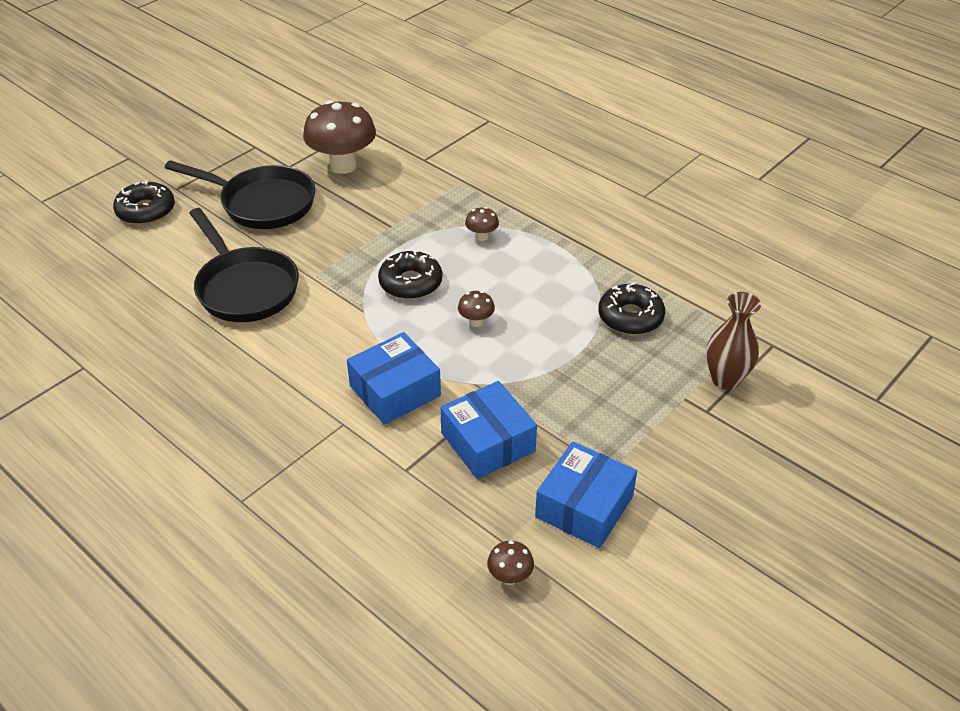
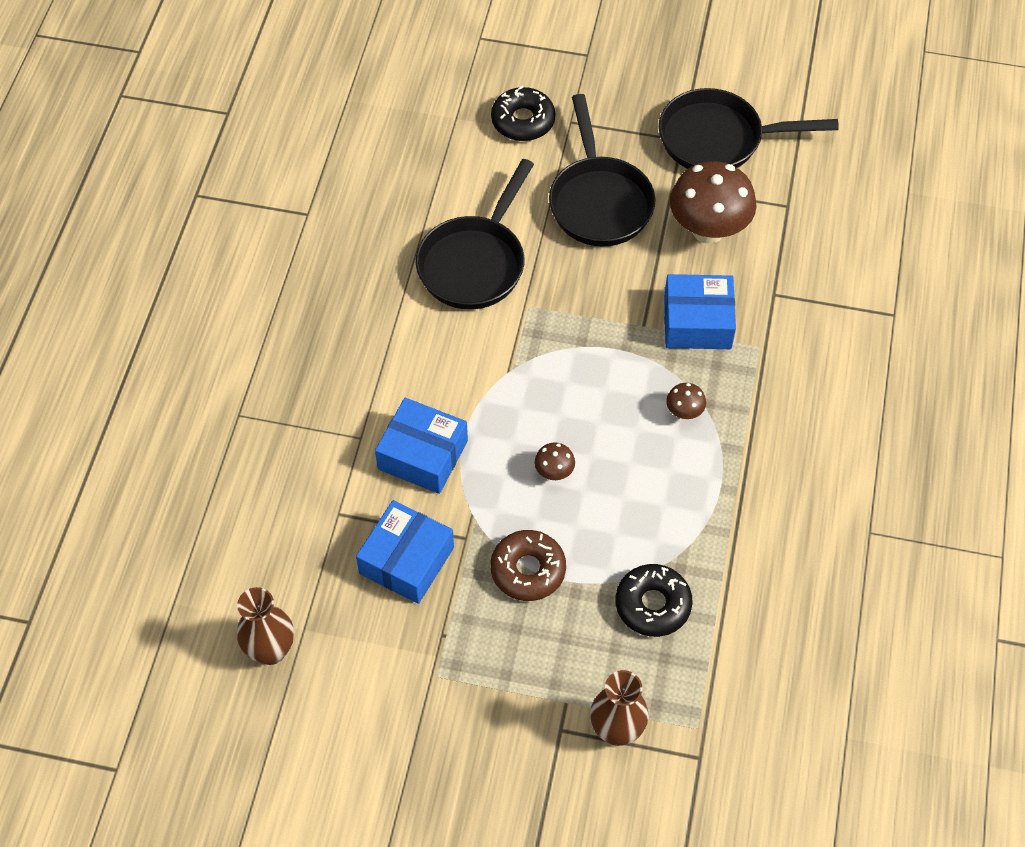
camera: 60 degrees right, 15 degrees up
(274, 131) = (718, 139): none -> black pan
(410, 283) = (572, 389): black donut -> none
(510, 577) = (271, 650): brown mushroom -> brown vase
(552, 372) = (528, 570): none -> brown donut
(584, 507) = (377, 673): blue box -> blue box (697, 322)

